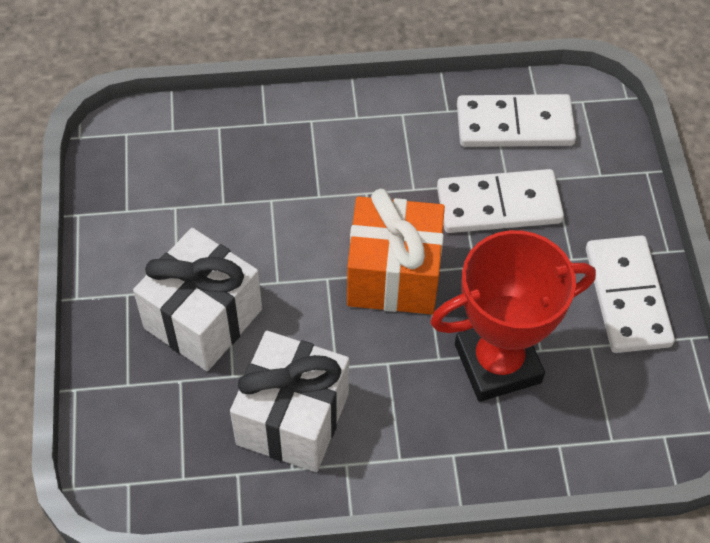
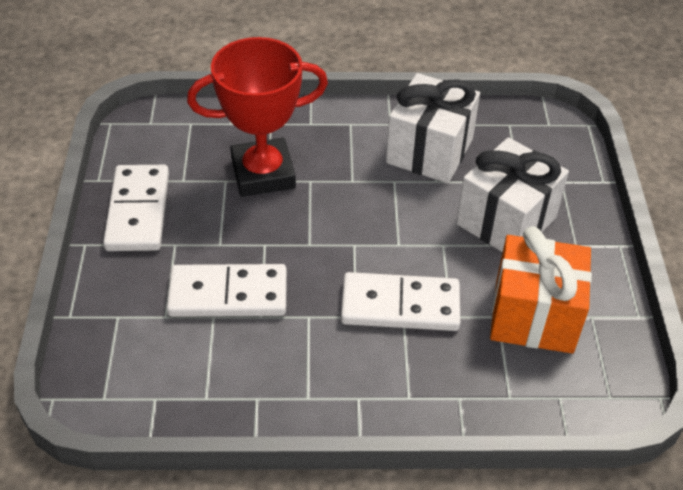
camera: 175 degrees left, 10 degrees down
(393, 276) = (339, 241): orange gift -> orange gift (533, 316)
(514, 125) = (188, 375): white domino -> white domino (400, 305)

